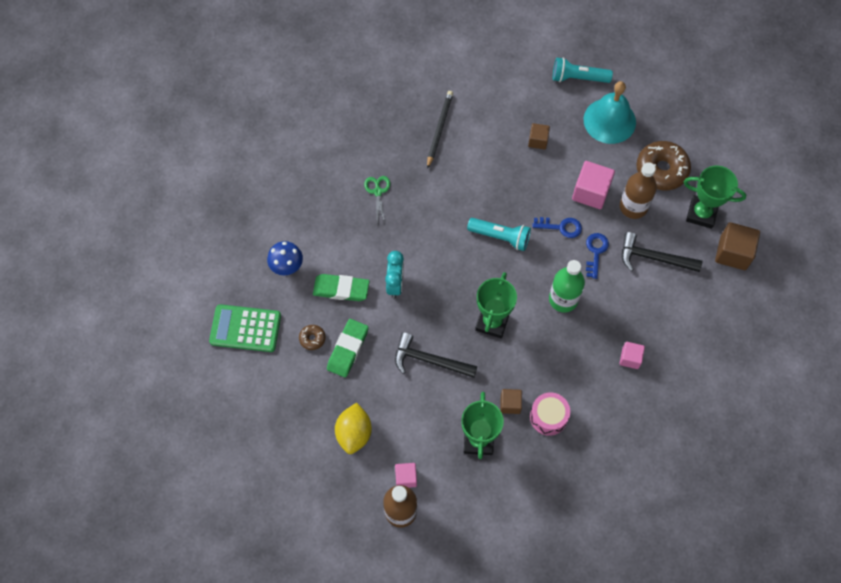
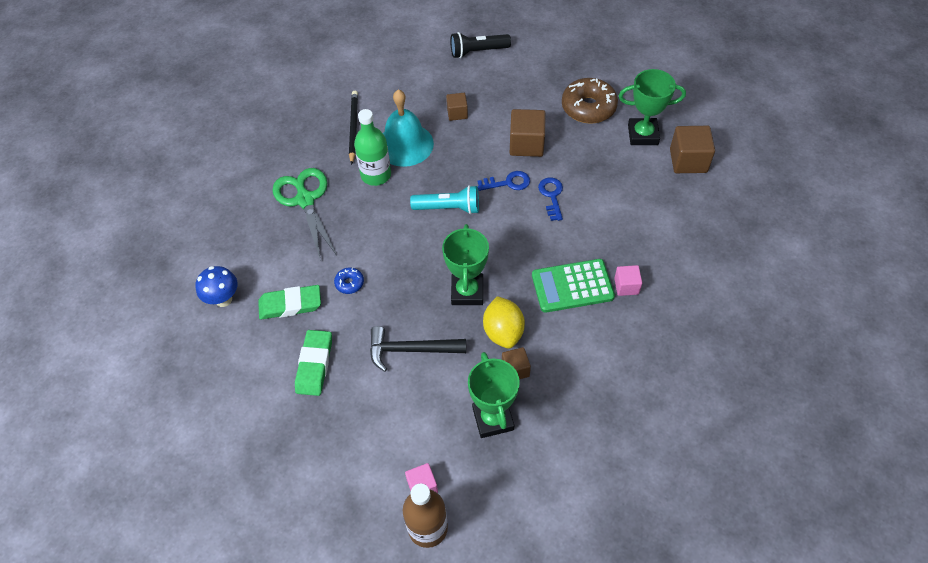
camera: 15 degrees left, 10 degrees down
(245, 328) = (189, 376): green calculator -> green calculator (572, 286)
(312, 338) = (270, 365): brown donut -> none
(354, 433) = (346, 454): yellow lemon -> yellow lemon (503, 332)
(378, 191) = (305, 200): green scissors -> green scissors, size x1.92
(395, 284) = (349, 283): turquoise clock -> blue donut
(548, 417) = (562, 370): pink drum -> none
(563, 299) = (535, 249): green bottle -> green bottle (376, 175)
(578, 78) = (477, 52): turquoise flashlight -> black flashlight
(591, 192) = (526, 144): pink cube -> brown cube
(609, 120) = (521, 79): turquoise bell -> turquoise bell (405, 144)
(633, 207) = (573, 146): brown bottle -> none
(654, 258) = (612, 186): black hammer -> none

